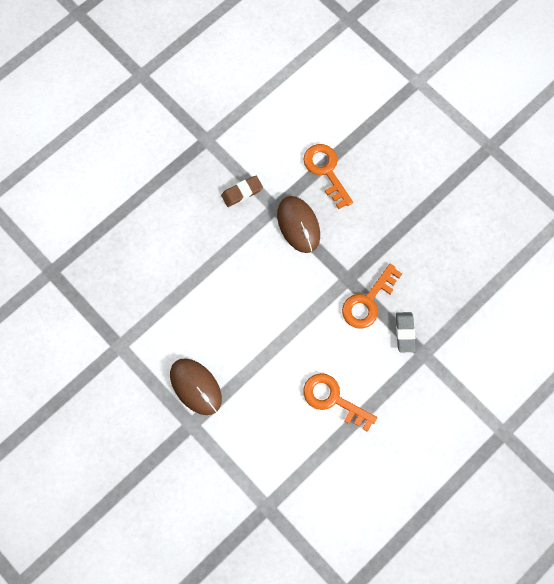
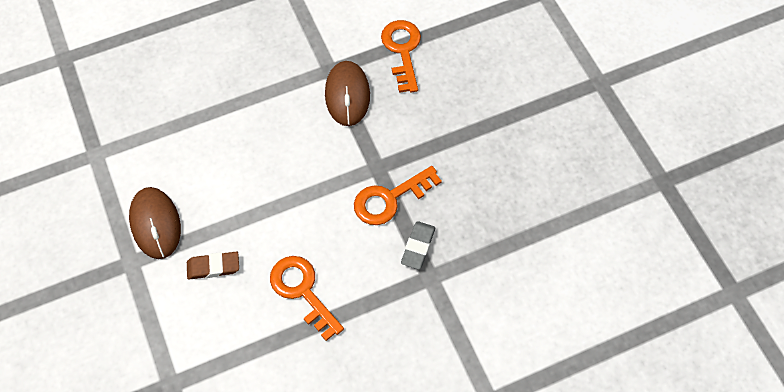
camera: 20 degrees right, 10 degrees down
(242, 192) = (301, 44): brown eraser -> brown eraser (213, 267)

